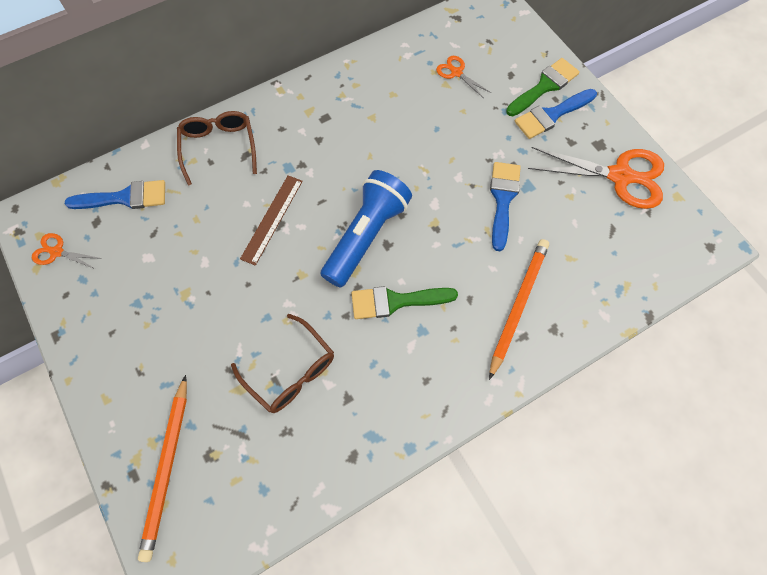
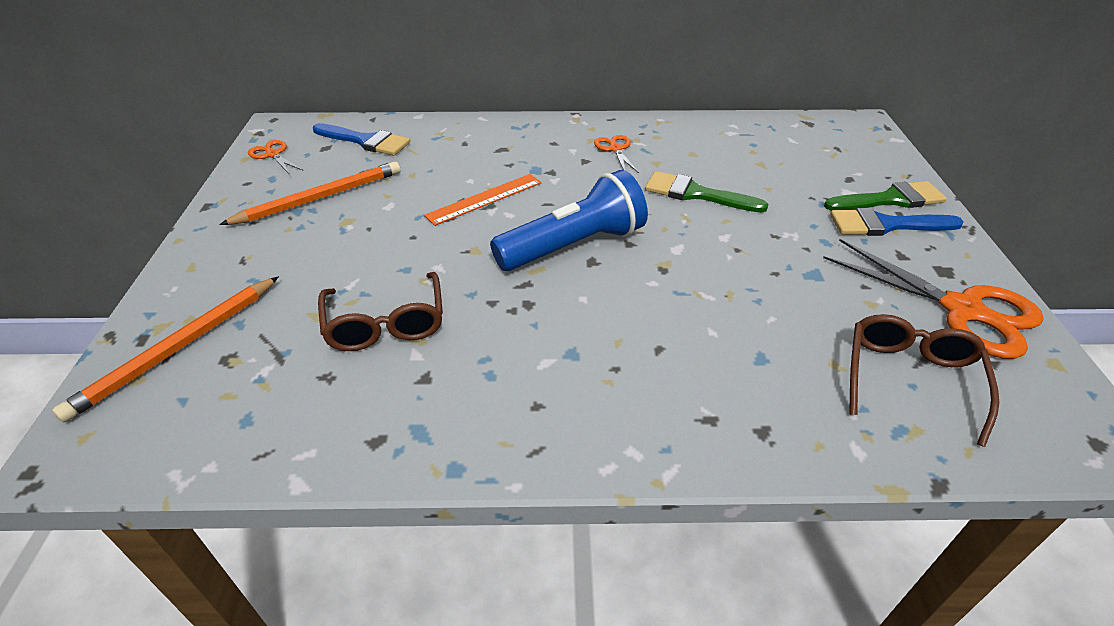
camera: 30 degrees right, 25 degrees down
(219, 147) = (482, 137): brown glasses -> brown glasses (910, 379)
(272, 219) = (484, 199): brown ruler -> orange ruler
(395, 301) = (561, 313): green brush -> green brush (696, 194)
(456, 73) = (780, 159): orange scissors -> orange scissors (615, 149)
(503, 199) = (770, 274): blue brush -> none
(518, 306) = (723, 383): orange pencil -> orange pencil (320, 198)

